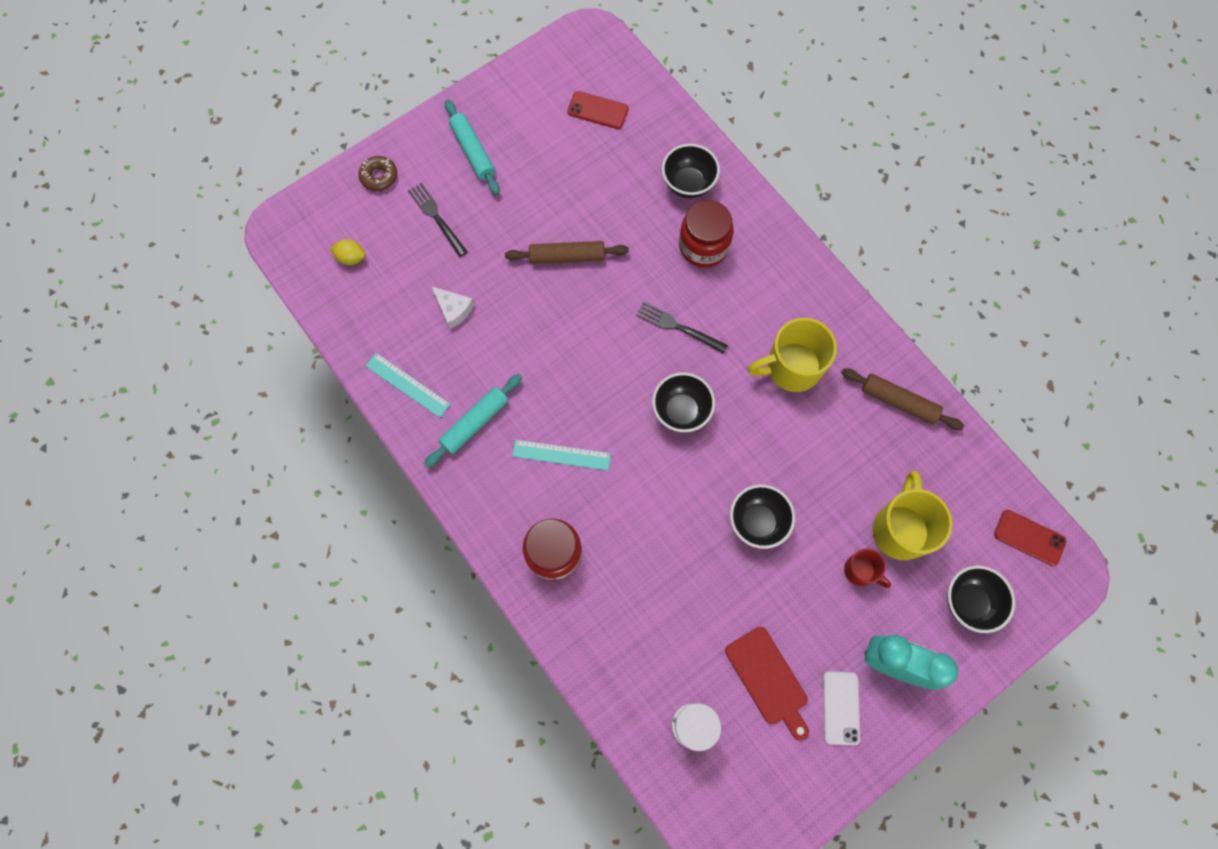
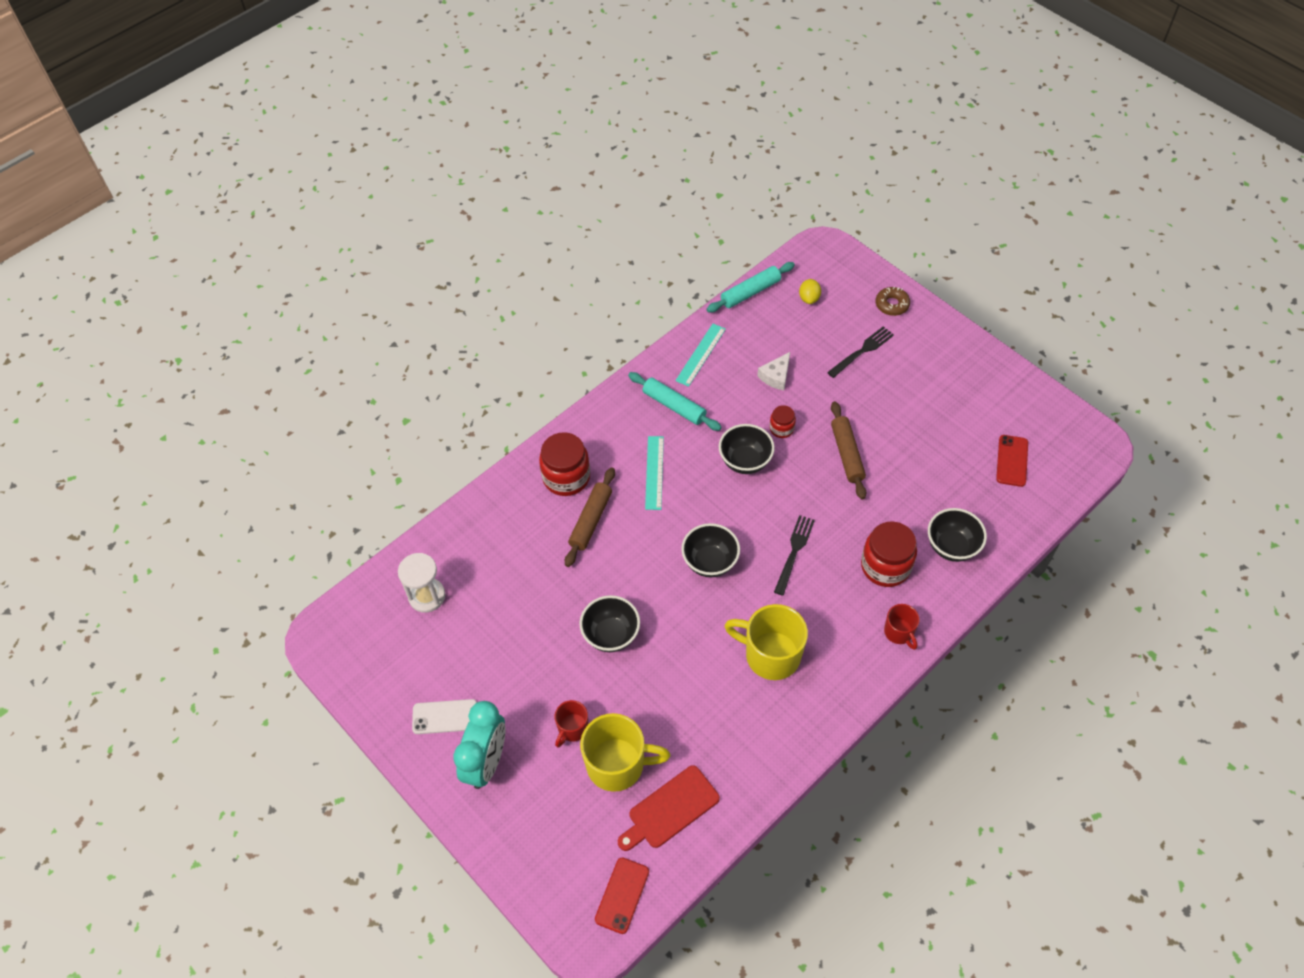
camera: 85 degrees right, 15 degrees down
(473, 151) = (936, 368): turquoise rolling pin -> turquoise rolling pin (750, 292)
(525, 315) = (781, 429): none -> red jar
(768, 679) = (467, 654): red cutting board -> red cutting board (670, 809)
(776, 248) = (899, 632): none -> red mug
(791, 367) = (770, 655): yellow mug -> yellow mug turned 45 degrees counterclockwise
(899, 402) = (751, 759): brown rolling pin -> brown rolling pin (590, 521)
(969, 602) = (550, 833): black bowl -> black bowl (745, 461)

